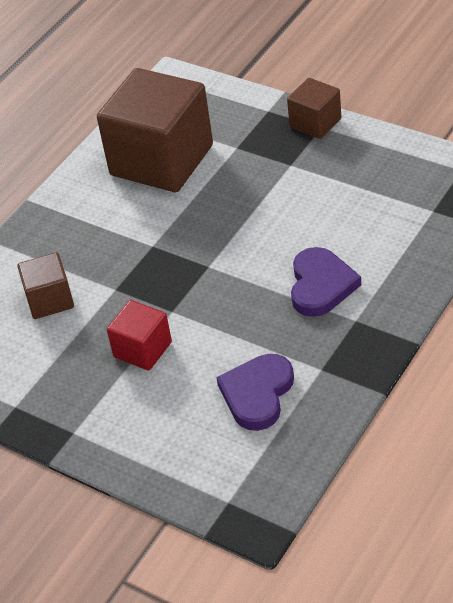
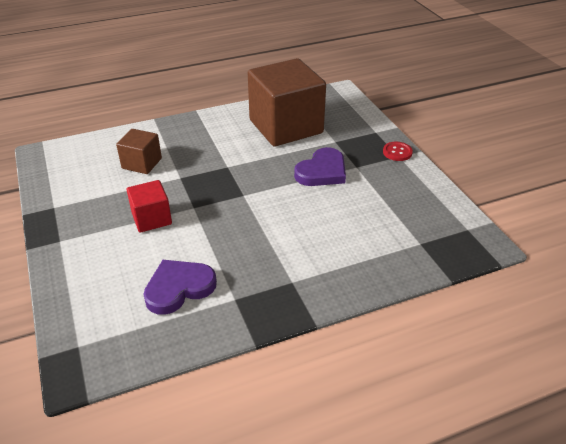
camera: 30 degrees right, 5 degrees down
(315, 123) = (397, 152): brown cube -> red button
(321, 285) = (295, 246): purple heart -> purple heart (322, 171)

